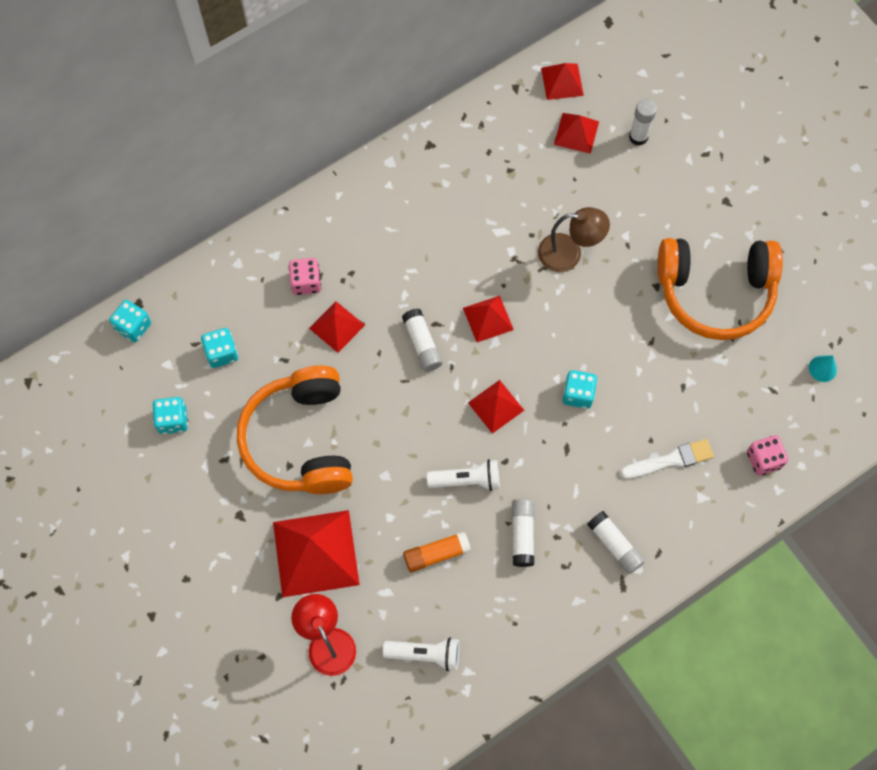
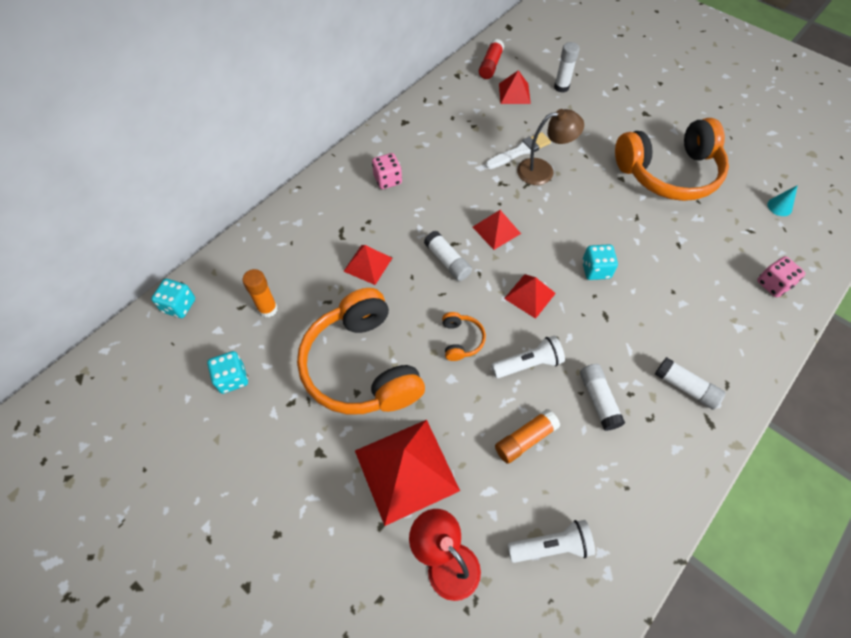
camera: 15 degrees left, 10 degrees down
(222, 353) = (268, 309): turquoise dice -> orange glue stick
(306, 282) = (331, 236): pink dice -> pink dice (387, 180)
(408, 437) = (461, 340): none -> orange headphones
(562, 81) = (490, 65): red pyramid -> red glue stick
(670, 460) = (697, 303): white brush -> white brush (520, 151)

